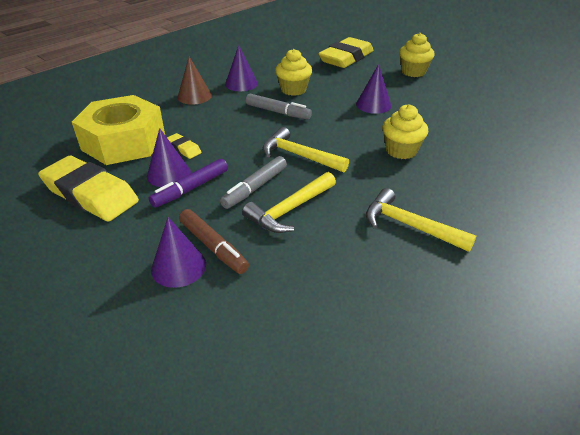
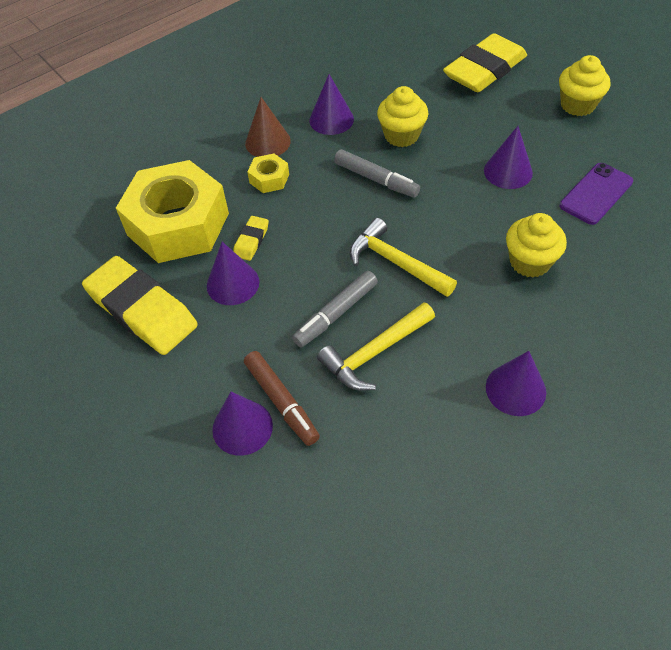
camera: 10 degrees right, 15 degrees up
(183, 149) = (251, 241): yellow eraser -> yellow eraser turned 60 degrees clockwise
(191, 188) = (259, 310): purple marker -> none
(196, 115) = (269, 178): none -> yellow nut
(409, 225) = (515, 389): yellow hammer -> purple cone
(438, 113) = (596, 194): none -> purple phone

